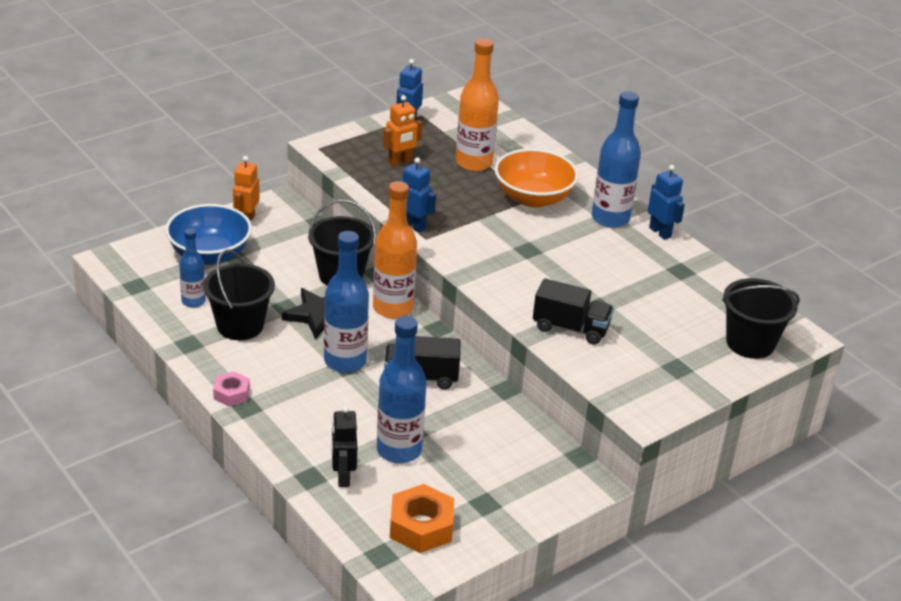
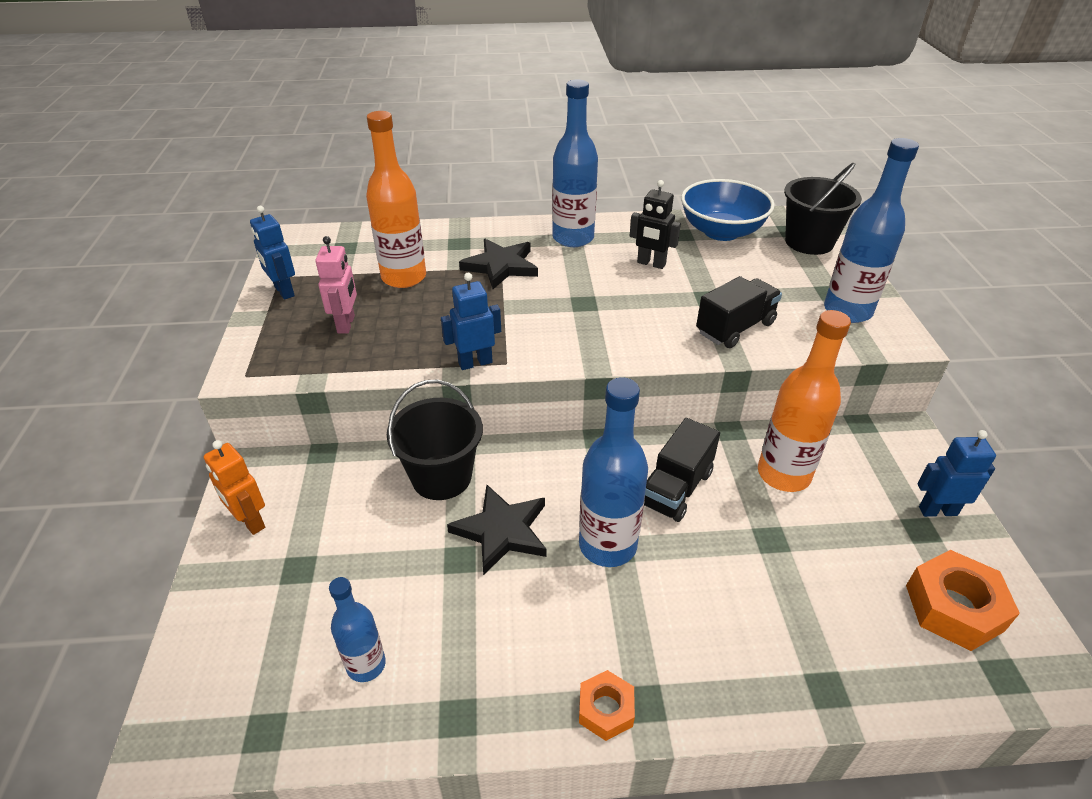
camera: 55 degrees left, 5 degrees up
(209, 254) = (280, 596): blue bowl -> blue bowl (721, 231)
(231, 393) = (605, 709): pink nut -> orange nut
(240, 325) = (462, 629): black bucket -> none
(343, 477) = (837, 649): black robot -> black robot (651, 264)
(393, 308) = (537, 458): orange bottle -> orange bottle (783, 474)
(399, 450) = (802, 566): blue bottle -> blue bottle (847, 311)
(400, 162) = (346, 324): orange robot -> pink robot
(533, 198) = (501, 266): orange bowl -> black star
(660, 232) = (616, 222): blue robot -> blue robot (937, 511)

